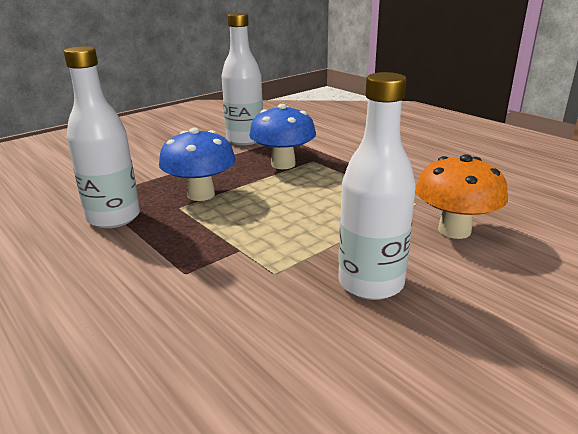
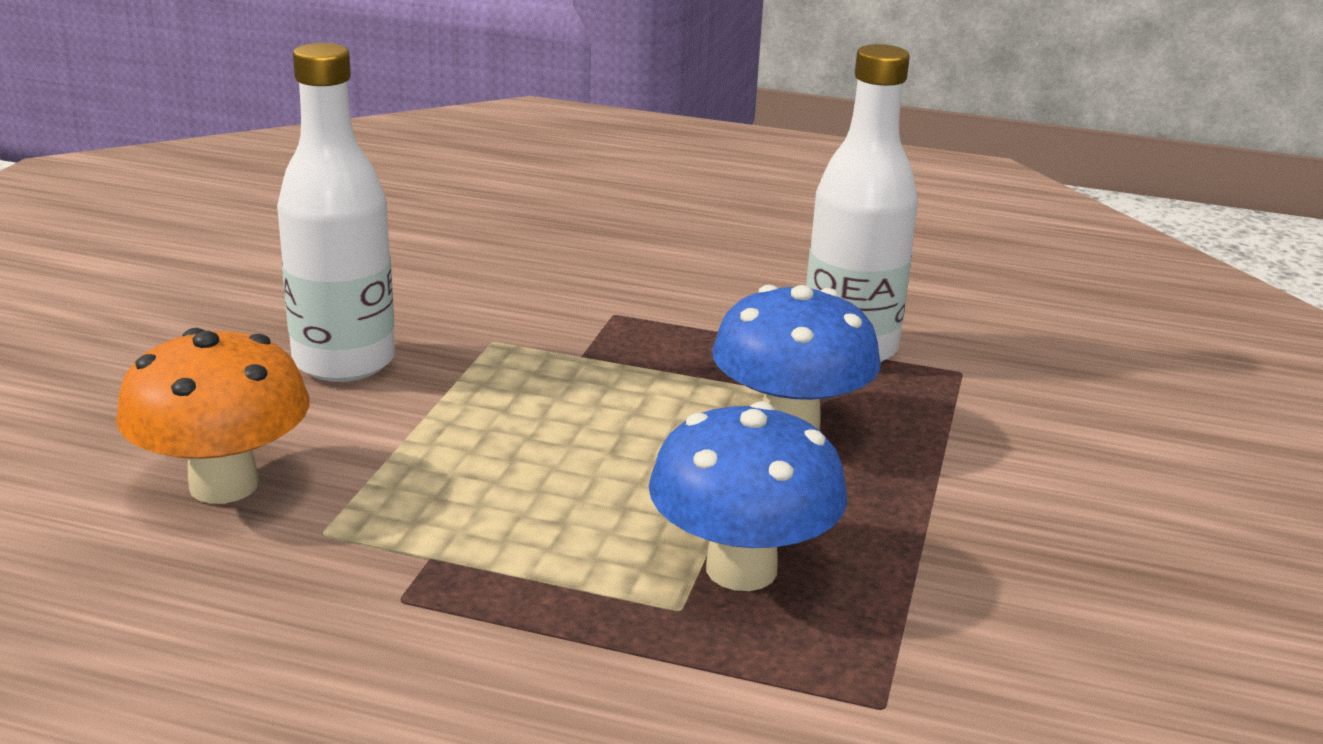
camera: 145 degrees right, 0 degrees up
(245, 139) = (991, 648): white bottle -> none

